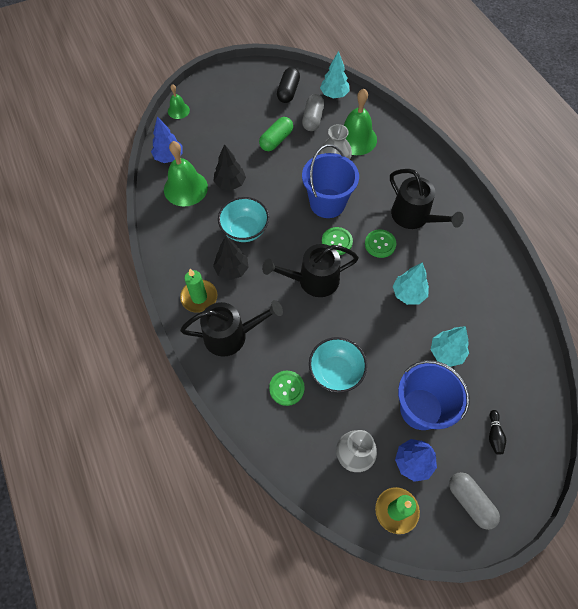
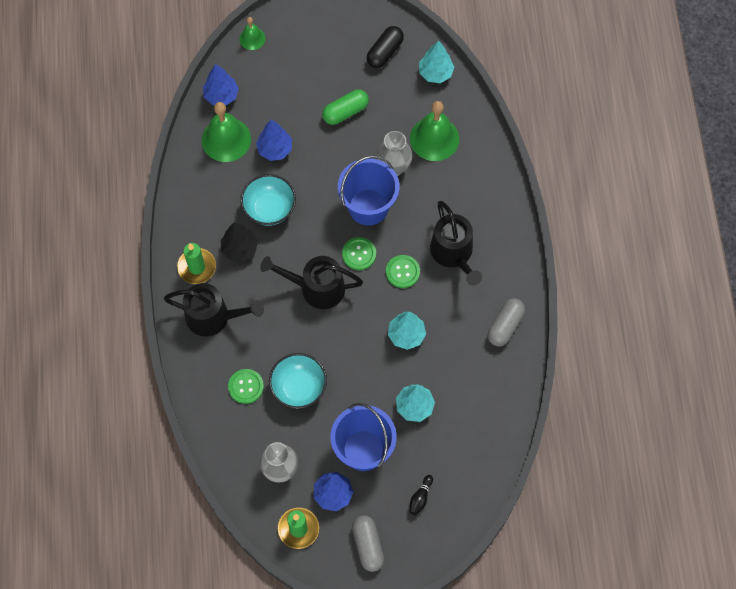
camera: 20 degrees right, 5 degrees up
(230, 183) = (275, 149): black tree -> blue tree
(312, 119) = (397, 97): grey capsule -> grey capsule (505, 326)

